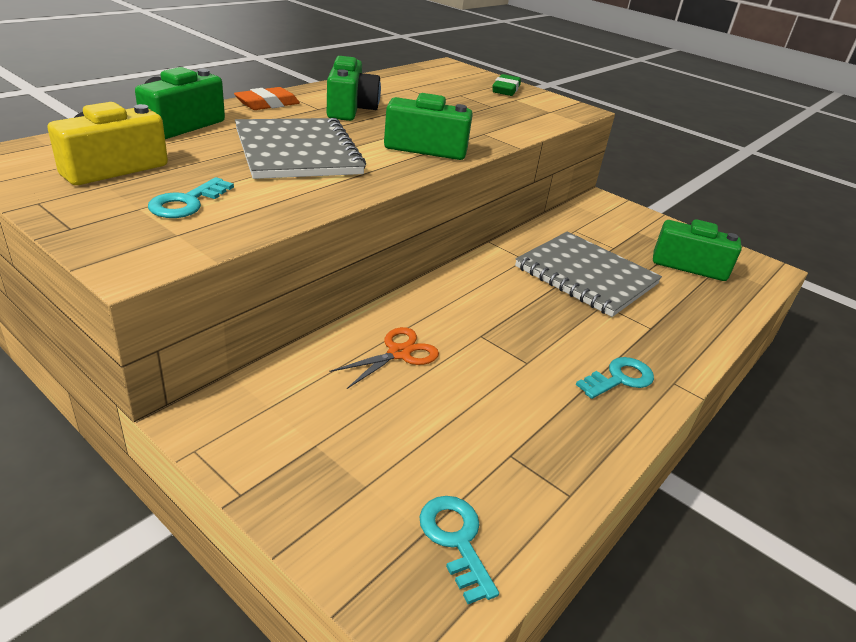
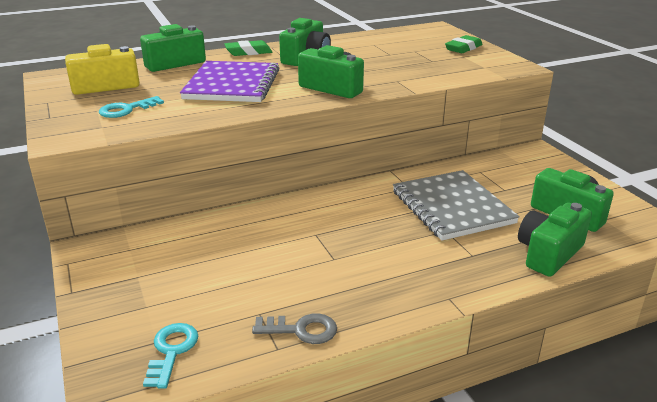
camera: 30 degrees right, 5 degrees down
(267, 104) = (248, 52): orange eraser -> green eraser
(297, 152) = (232, 84): grey notebook -> purple notebook
(399, 353) = (242, 234): orange scissors -> none
(573, 463) = (301, 330): none -> grey key
(619, 378) = (401, 285): turquoise key -> none
(710, 312) = (549, 253): none -> green camera

